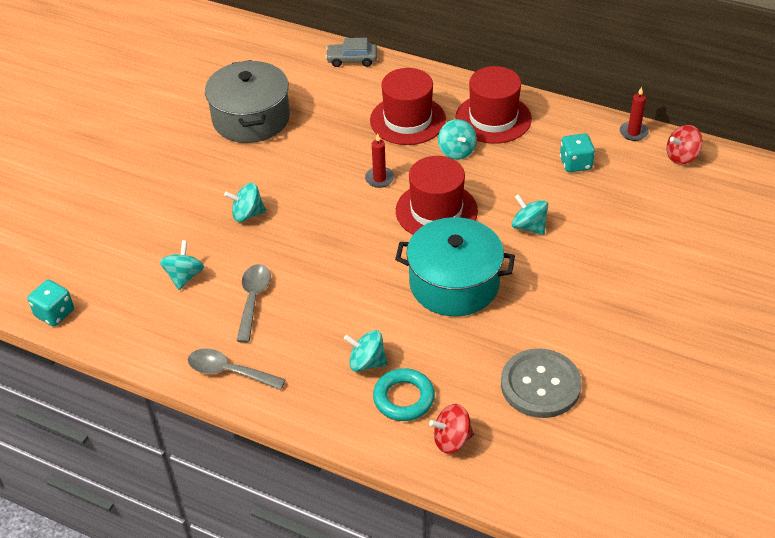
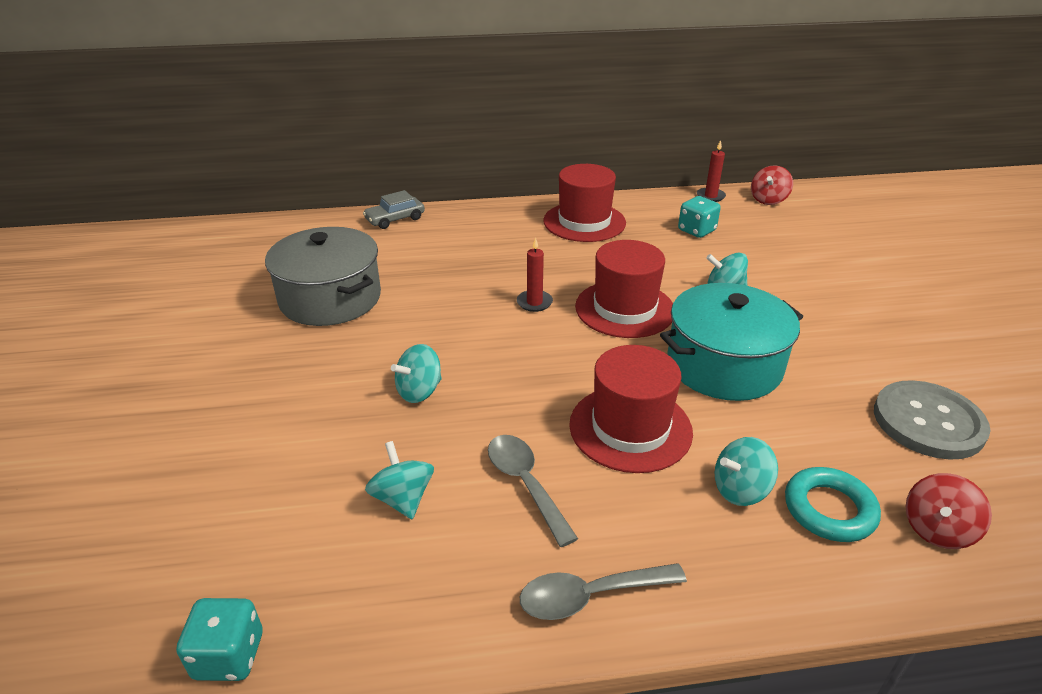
camera: 35 degrees left, 10 degrees down
(407, 120) = (506, 247): red hat -> red hat (630, 428)
(456, 151) = (582, 255): turquoise spinning top -> none

